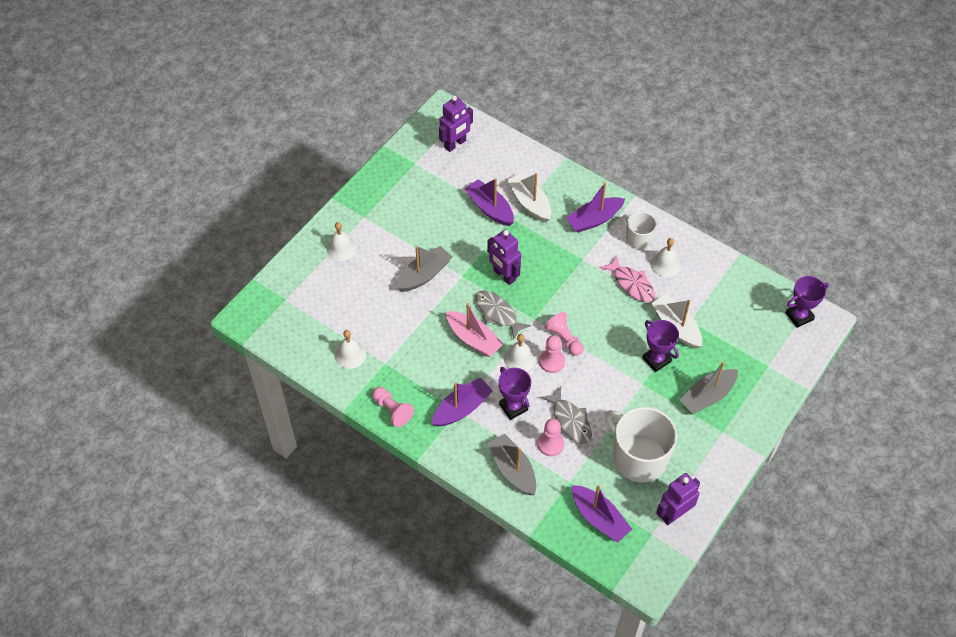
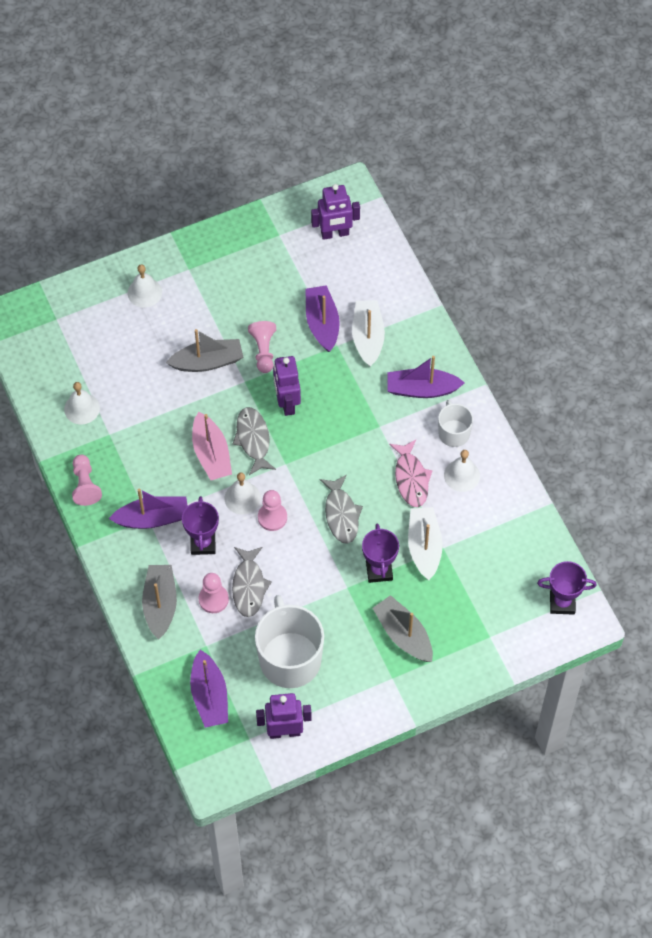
camera: 30 degrees right, 5 degrees up
(564, 339) = (301, 500): pink pawn -> pink pawn (263, 351)
(600, 334) = (341, 514): none -> grey fish
(707, 396) = (403, 634): grey boat -> grey boat turned 60 degrees clockwise

